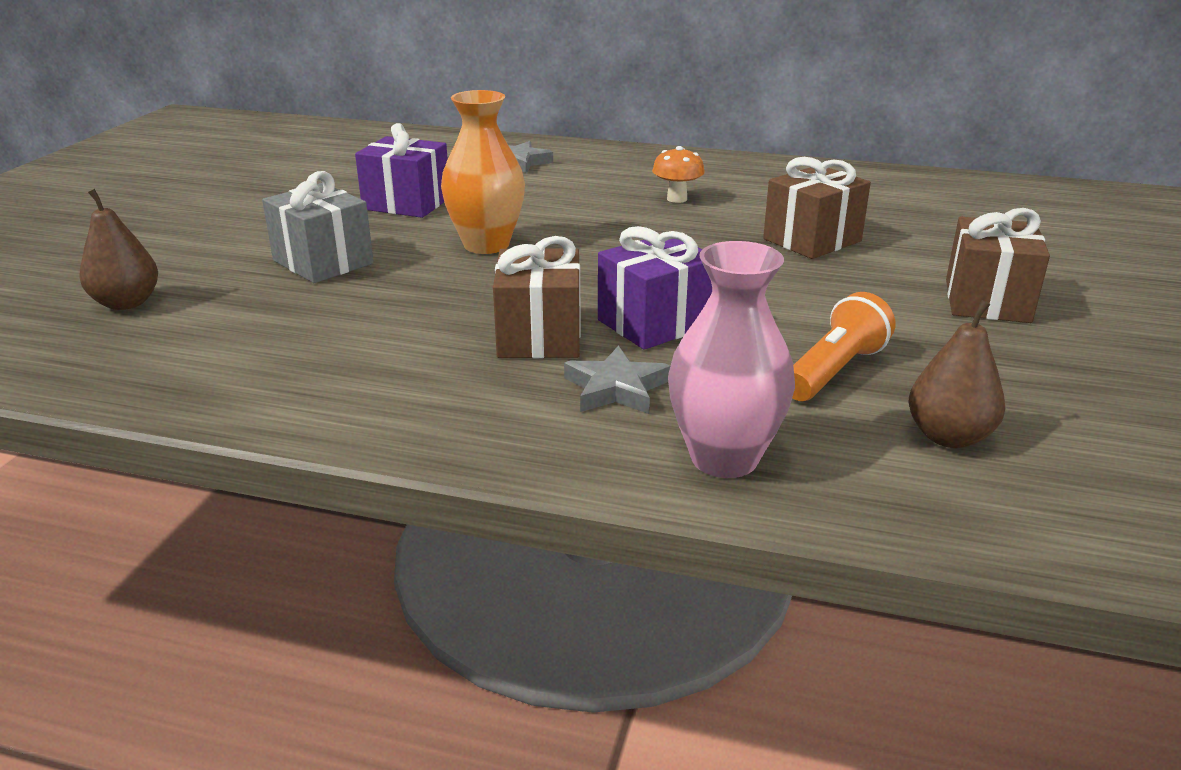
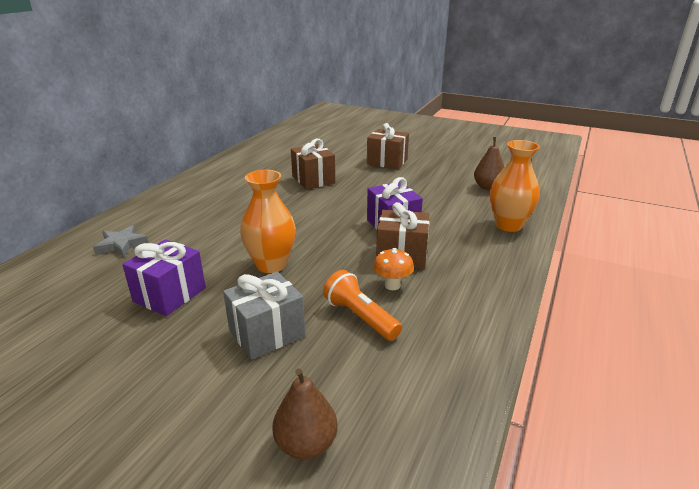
camera: 80 degrees left, 0 degrees up
(616, 388) = (455, 241): grey star -> none
(677, 199) = (237, 202): orange mushroom -> orange mushroom (392, 285)
(724, 458) = (508, 225): pink vase -> orange vase
(834, 371) = (441, 196): orange flashlight -> orange flashlight (360, 317)

